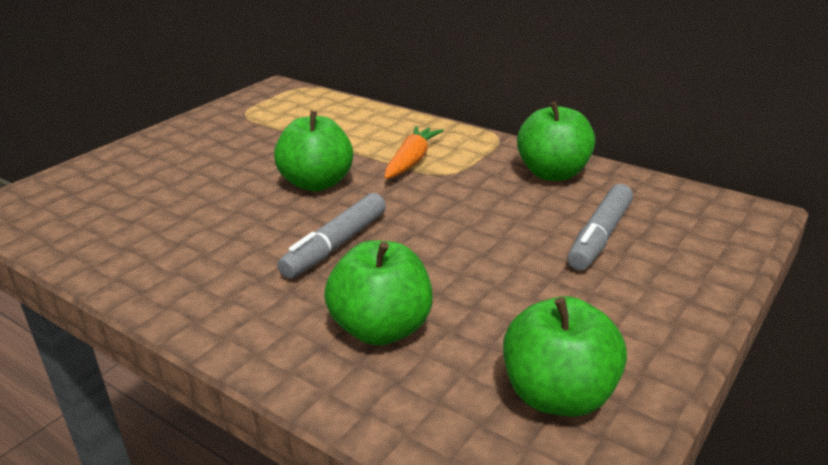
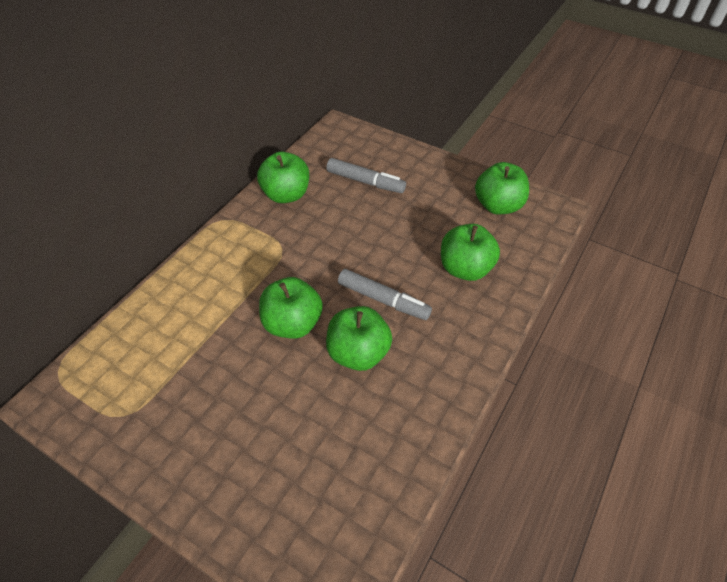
camera: 95 degrees left, 20 degrees up
(254, 225) = (358, 353): none -> green apple
(411, 161) = (259, 268): orange carrot -> none

